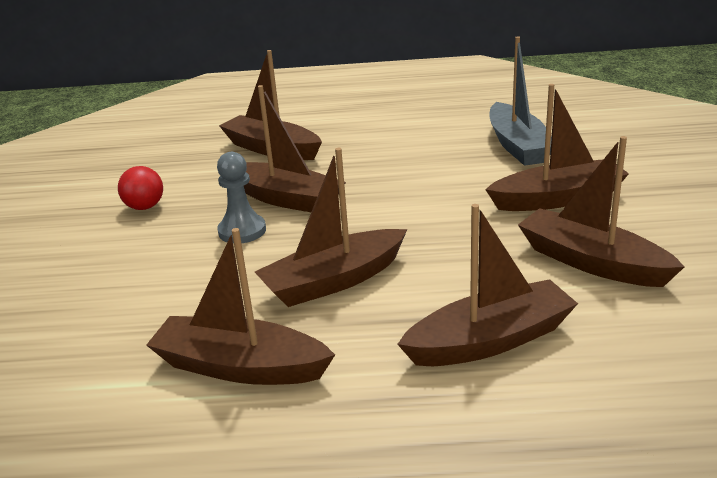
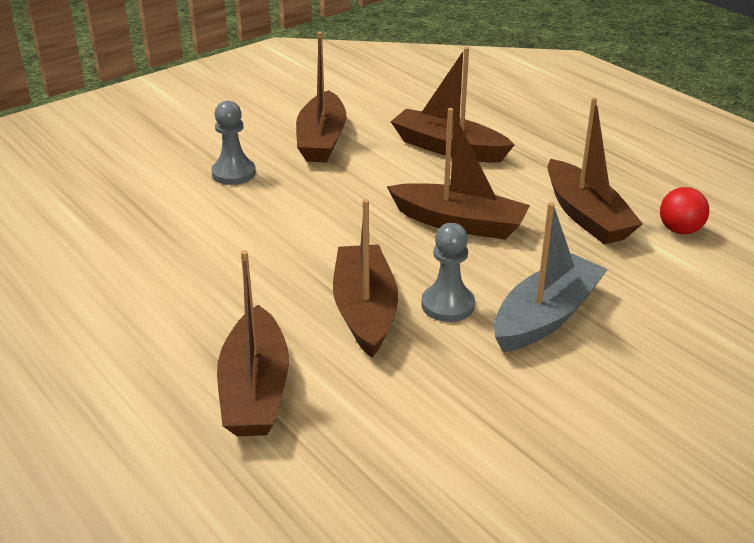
camera: 130 degrees left, 5 degrees up
(145, 207) = (482, 404): red ball -> red ball (680, 230)
(518, 146) = (128, 221): grey boat -> grey boat (546, 316)
(558, 199) = (233, 173): brown boat -> grey pawn

